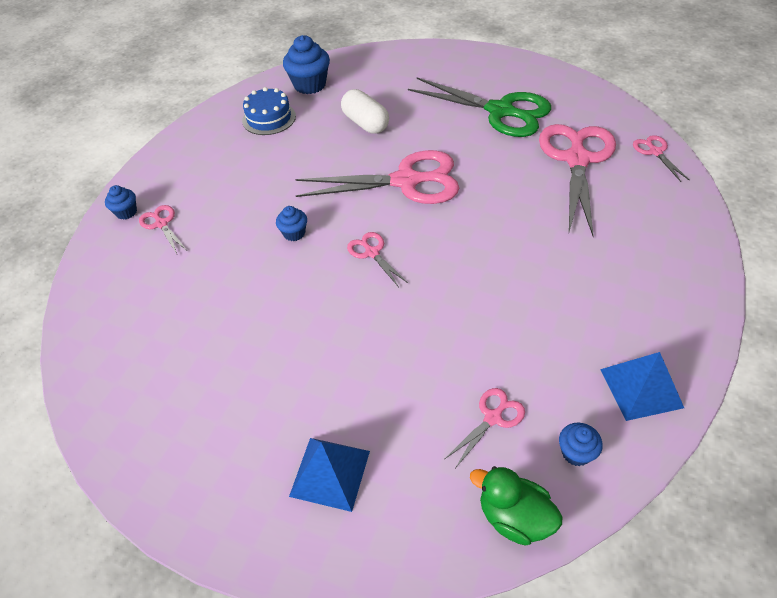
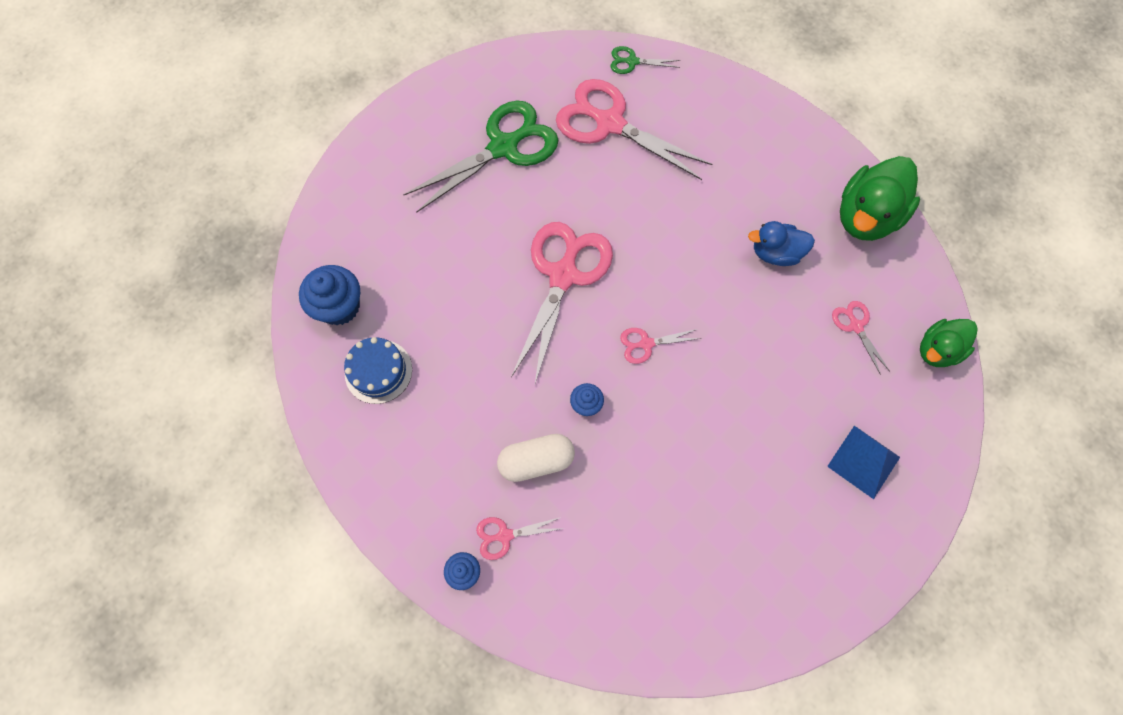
camera: 70 degrees left, 20 degrees up
(365, 123) = (449, 276): white capsule -> white capsule (536, 461)
(532, 318) = (775, 253): none -> blue duck
(576, 452) = (902, 286): blue cupcake -> none
(641, 388) = (866, 217): blue pyramid -> green duck
(655, 152) = (632, 62): pink scissors -> green scissors

